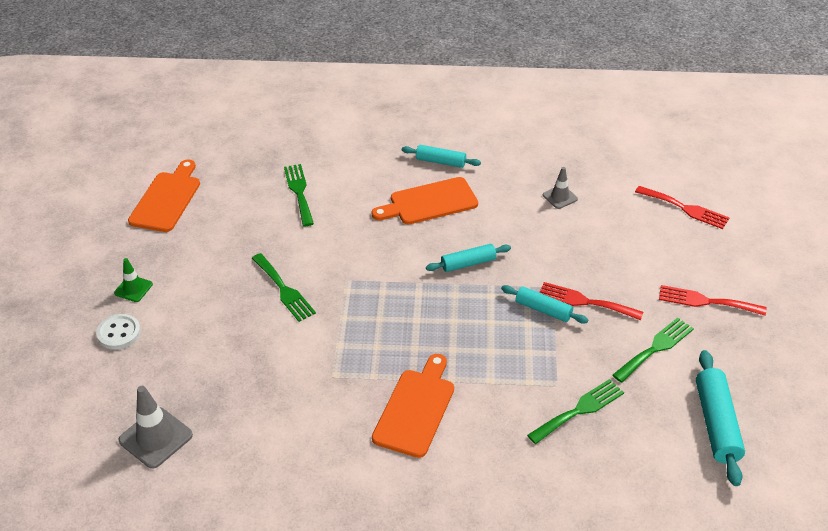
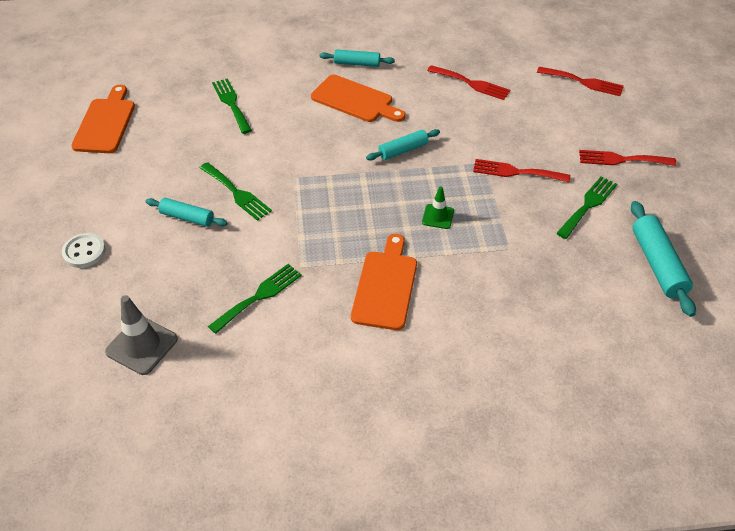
camera: 10 degrees left, 5 degrees up
(133, 289) = (90, 209): green traffic cone -> green traffic cone (438, 216)
(429, 202) = (355, 100): orange cutting board -> orange cutting board turned 120 degrees counterclockwise
(543, 310) = (480, 183): turquoise rolling pin -> turquoise rolling pin (187, 217)
(560, 197) = (471, 83): grey traffic cone -> red fork
(579, 410) = (534, 268): green fork -> green fork (259, 296)

